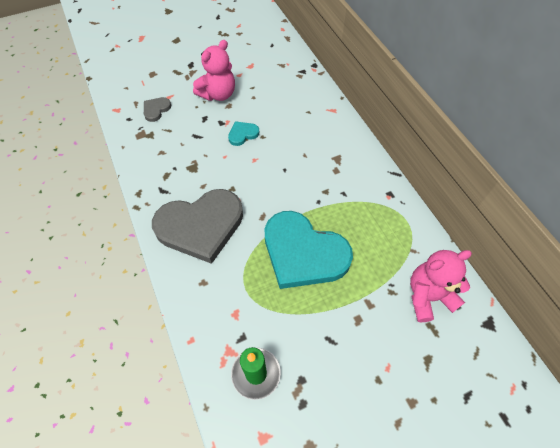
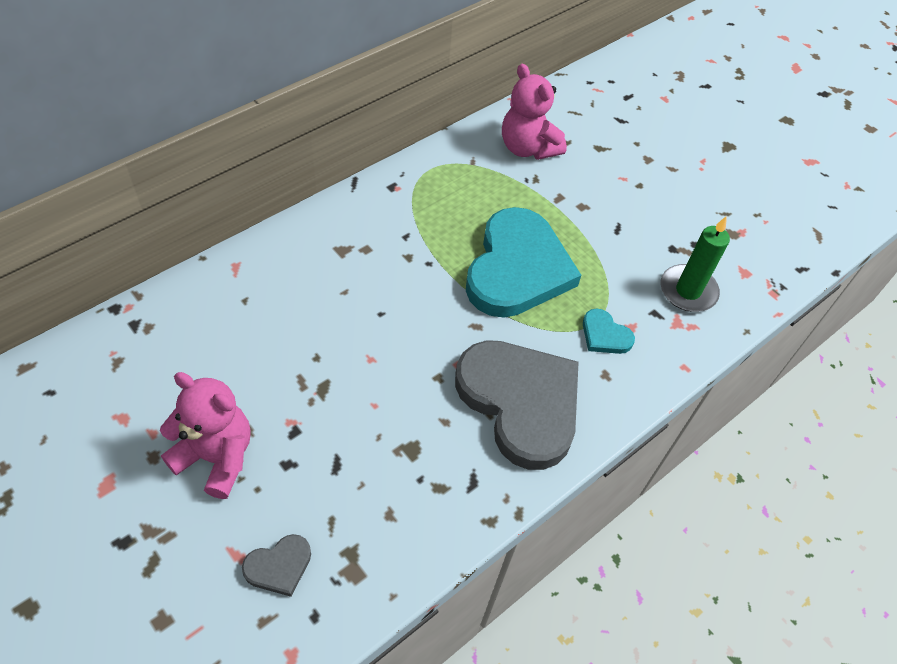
camera: 110 degrees left, 5 degrees down
(156, 110) = (279, 566): grey heart -> grey heart turned 45 degrees counterclockwise
(243, 134) = (317, 388): turquoise heart -> turquoise heart (605, 335)

